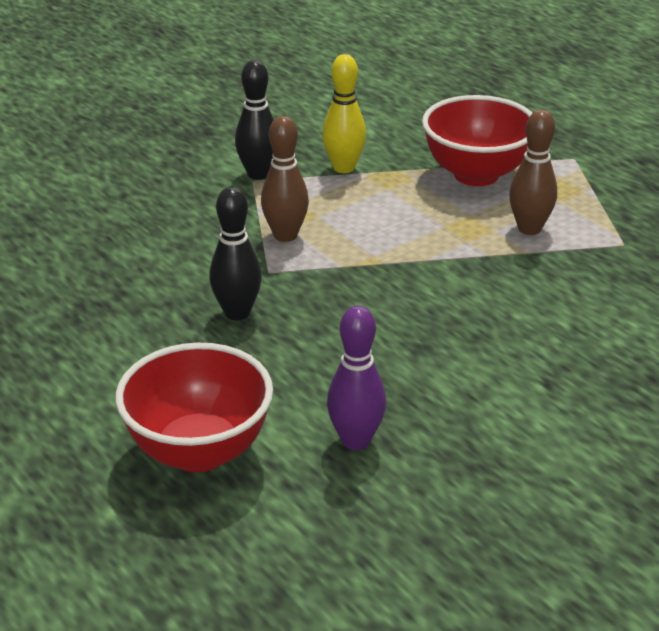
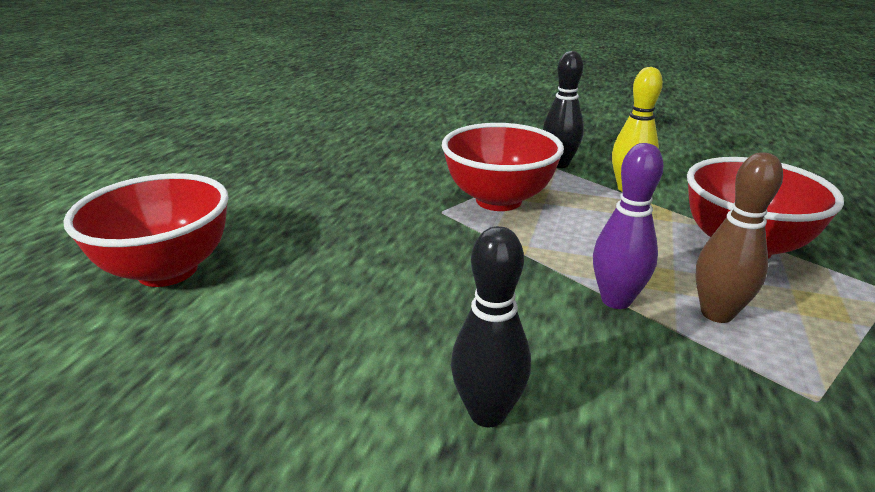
camera: 55 degrees right, 5 degrees down
(237, 313) = (371, 219): black bowling pin -> black bowling pin (487, 413)
(285, 235) = (498, 200): brown bowling pin -> red bowl
(356, 440) = (230, 344): purple bowling pin -> purple bowling pin (616, 300)

